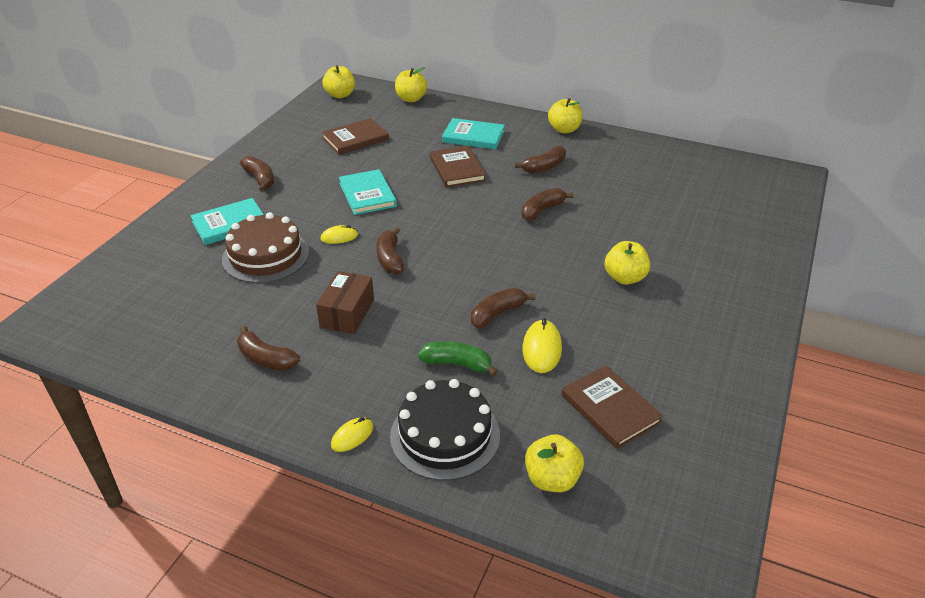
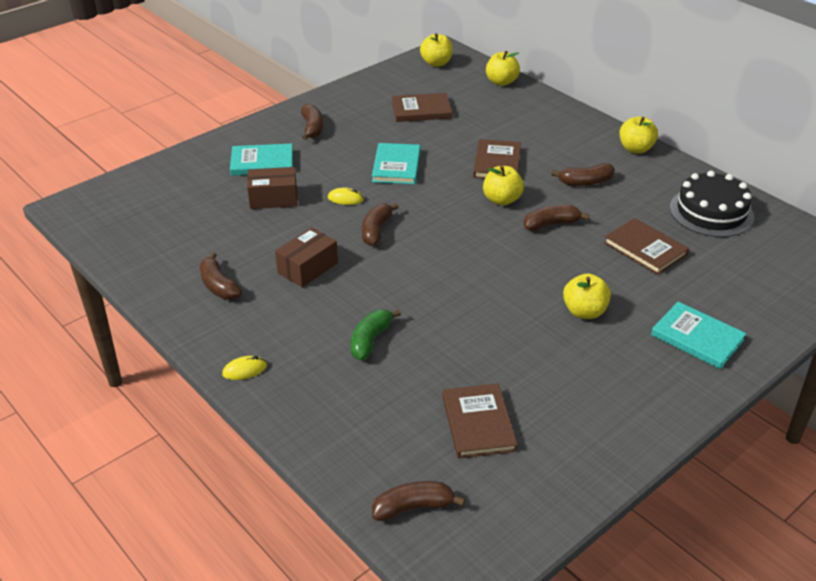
camera: 25 degrees right, 0 degrees up
(266, 256) = (273, 198): brown cake -> brown box
(445, 435) = (318, 395): black cake -> black cake (711, 212)
(457, 364) = (370, 340): green banana -> green banana turned 105 degrees counterclockwise
(473, 136) = (536, 134): turquoise book -> turquoise book (697, 338)
(497, 314) = (437, 308): brown banana -> brown banana (413, 507)
(542, 349) = (455, 351): yellow mouse -> none
(552, 479) = (382, 462): yellow apple -> yellow apple (502, 200)
(633, 210) = (645, 249): none -> brown book

